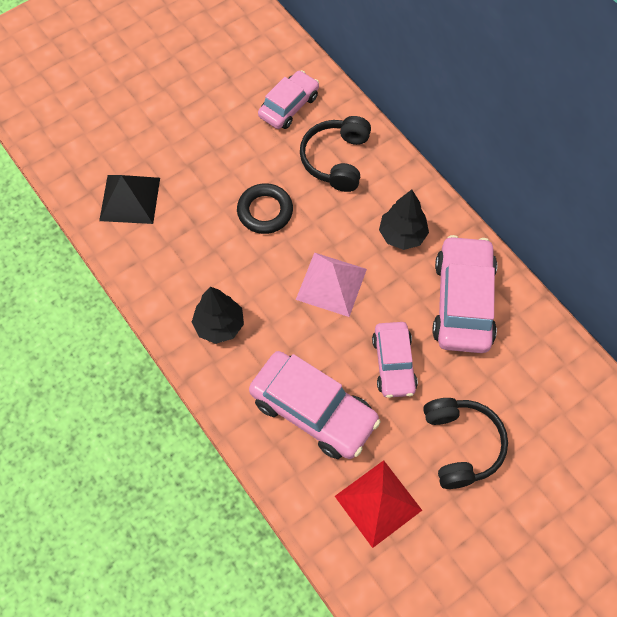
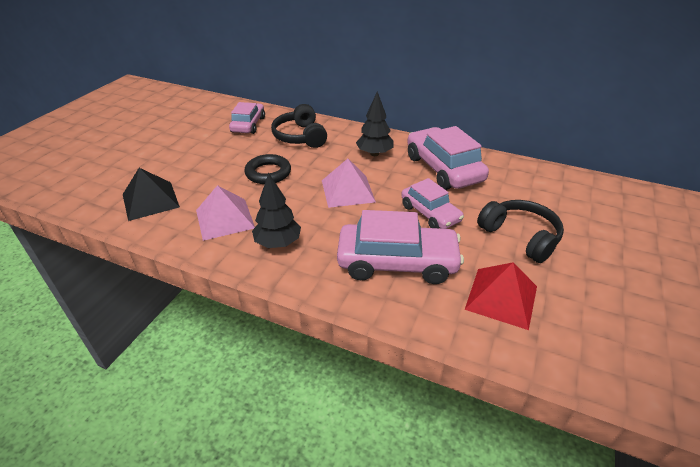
camera: 30 degrees left, 25 degrees down
(187, 264) = (225, 219): none -> pink pyramid

